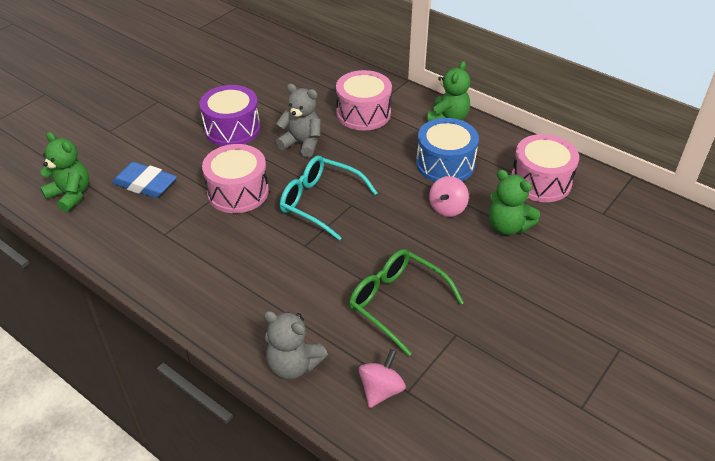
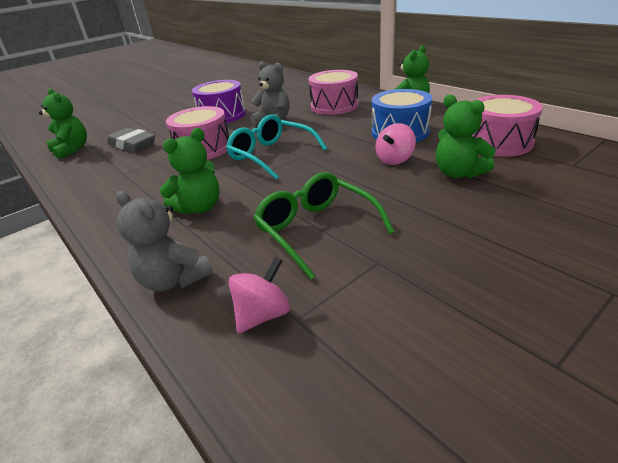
camera: 15 degrees right, 10 degrees down
(145, 184) = (132, 144): blue eraser -> grey eraser
(276, 281) = (199, 207): none -> green teddy bear

